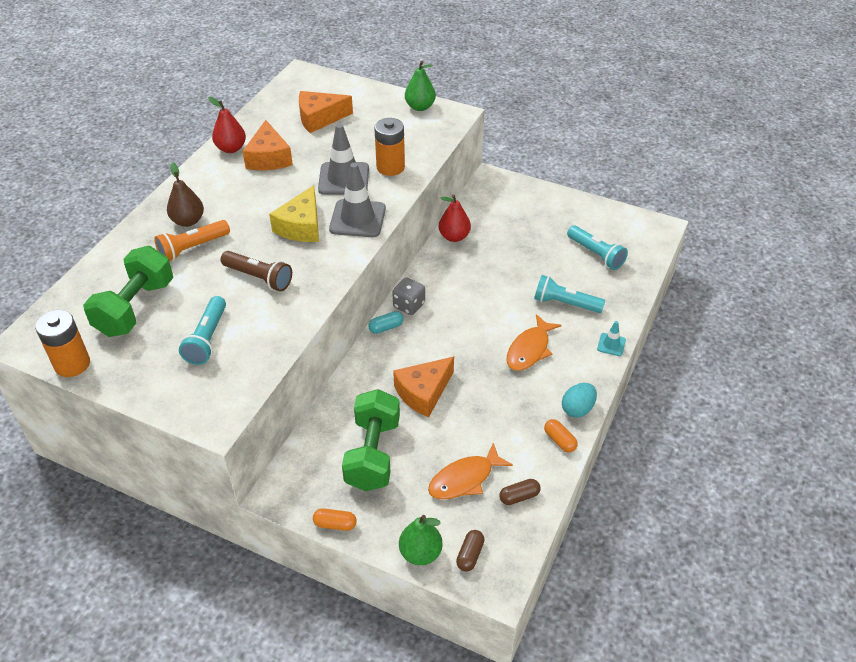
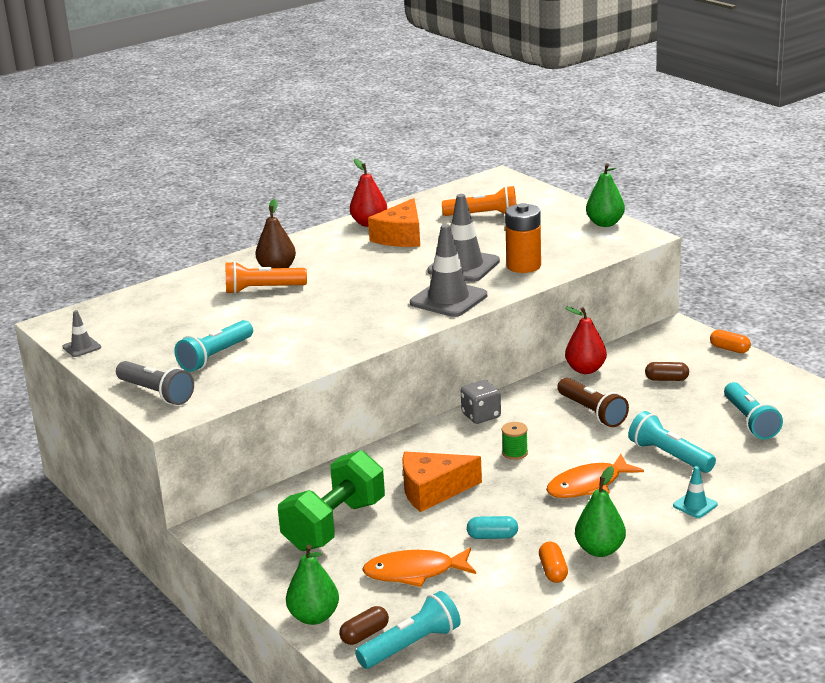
camera: 30 degrees right, 20 degrees down
(72, 364) = (81, 347): orange battery -> grey traffic cone
(135, 308) = (171, 321): green dumbbell -> none
(185, 398) = (156, 393): none -> grey flashlight
(259, 278) = (305, 323): brown flashlight -> brown flashlight (592, 412)
(301, 226) = (384, 294): yellow cheese -> none
(319, 118) = (483, 215): orange cheese -> orange flashlight
(335, 524) = (247, 568): orange capsule -> orange capsule (729, 349)
(386, 327) = (439, 428): turquoise capsule -> turquoise capsule (492, 536)
(458, 335) = (515, 453): none -> green spool
(510, 551) = (411, 645): none -> turquoise flashlight
(519, 496) = (462, 604): brown capsule -> brown capsule (666, 379)
(577, 409) = (600, 550): turquoise egg -> green pear

